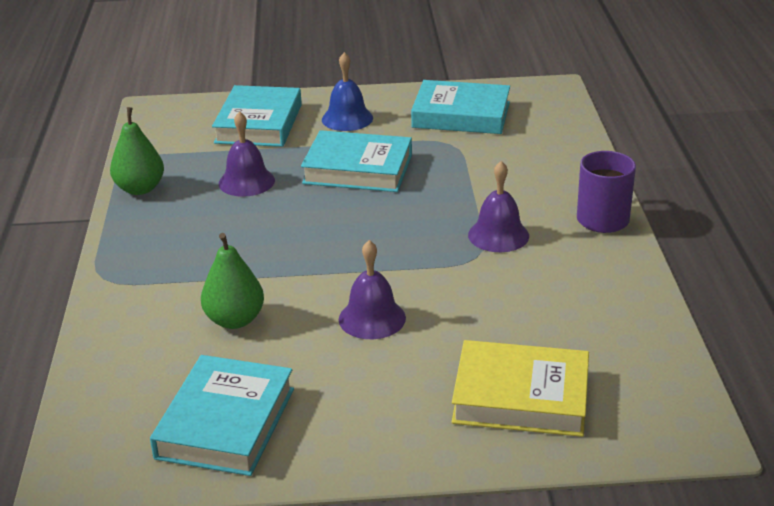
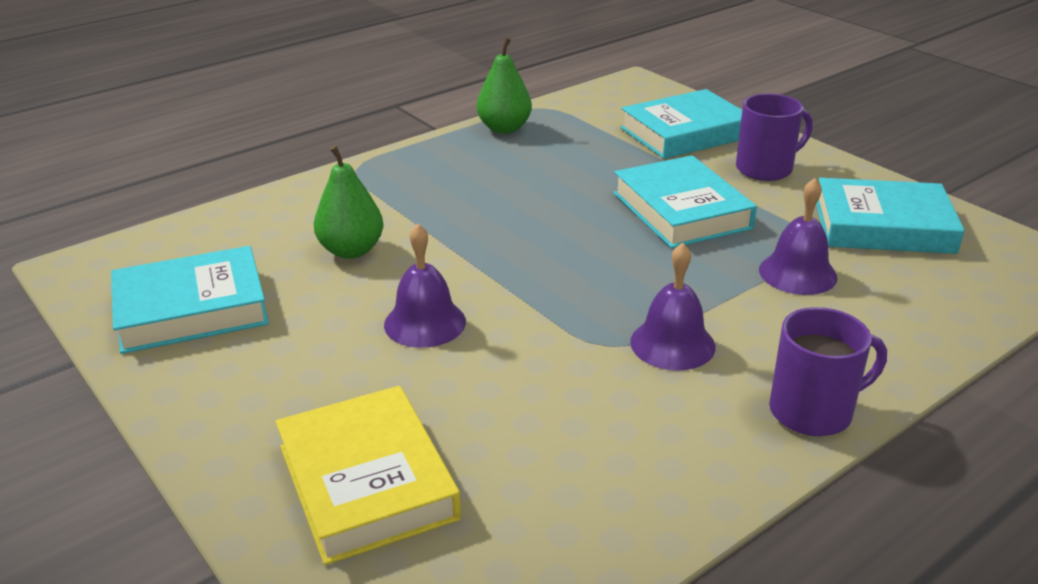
camera: 55 degrees right, 0 degrees up
(246, 181) = (579, 167): purple bell -> purple bell (797, 273)
(347, 118) = (765, 169): blue bell -> purple mug
(461, 115) = (883, 226): turquoise book -> turquoise book turned 60 degrees counterclockwise

